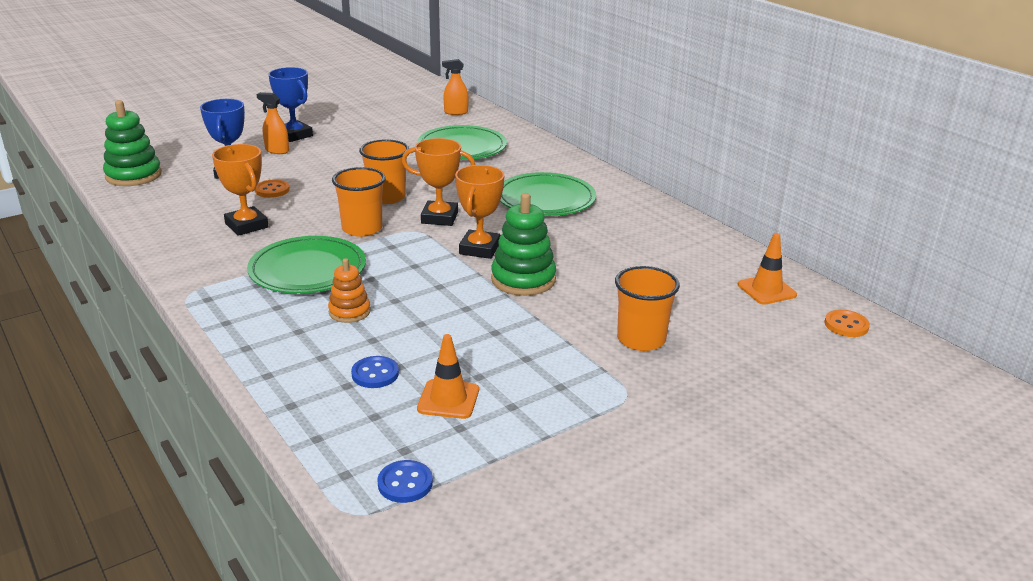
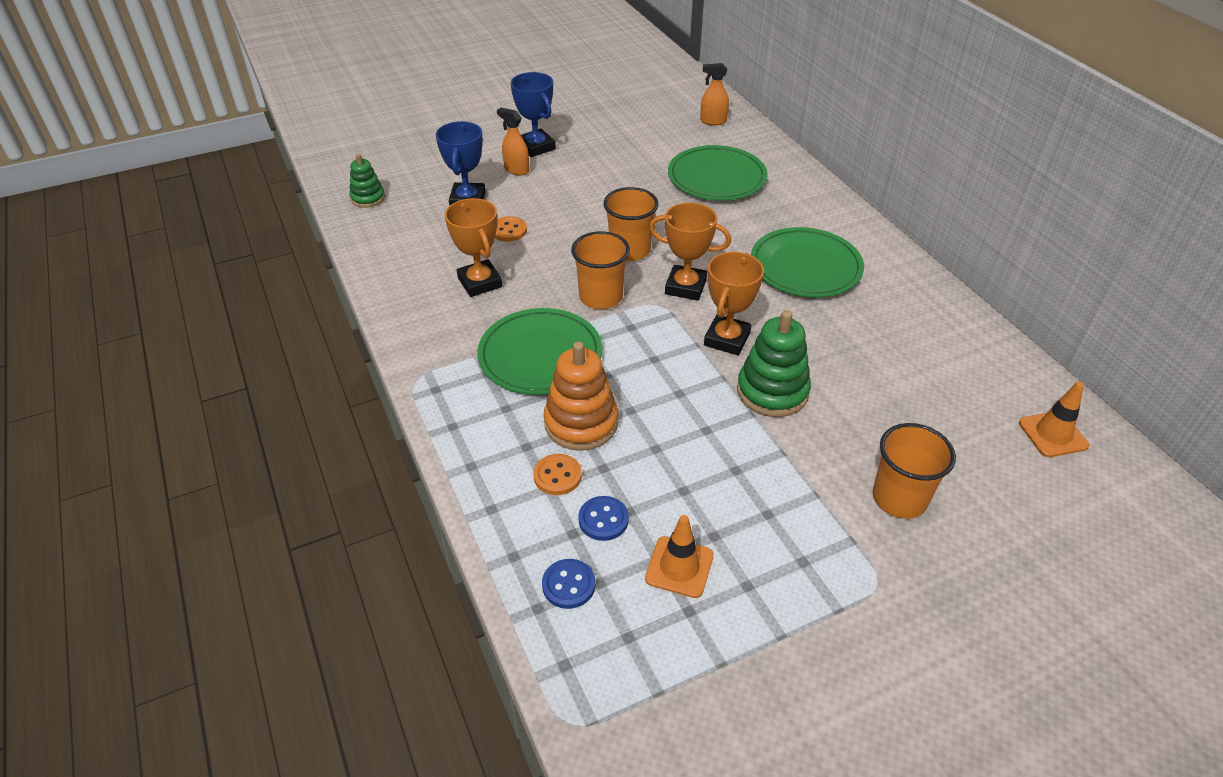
camera: 10 degrees right, 15 degrees up
(133, 175) = (368, 198): green stacking toy -> green stacking toy, size x0.60
(349, 312) = (581, 423): orange stacking toy -> orange stacking toy, size x1.66
(405, 483) = (626, 686): blue button -> blue button (568, 585)
(846, 325) = (1144, 501): orange button -> orange button (557, 476)

